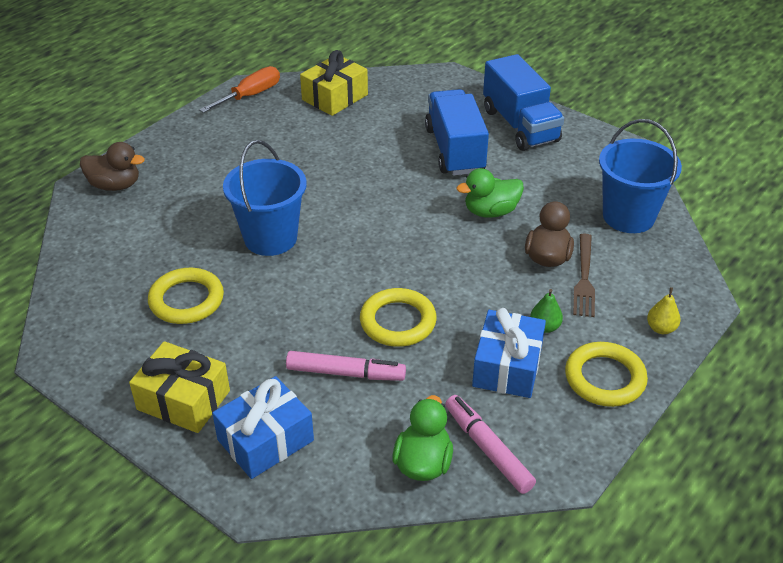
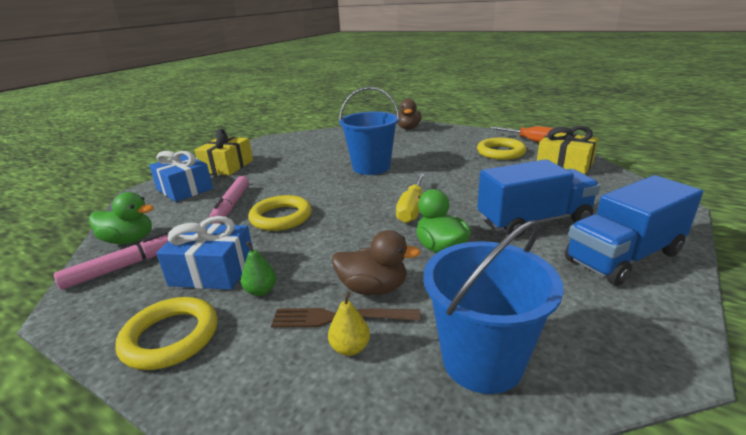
camera: 85 degrees right, 15 degrees down
(186, 300) = (309, 156): yellow ring -> yellow ring (500, 152)
(407, 218) = (411, 209): none -> yellow screwdriver
(661, 328) = (239, 394): yellow pear -> yellow pear (350, 348)

